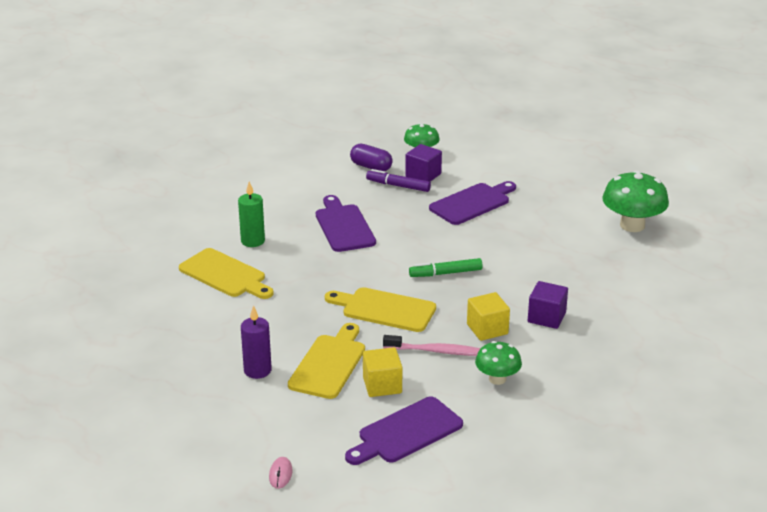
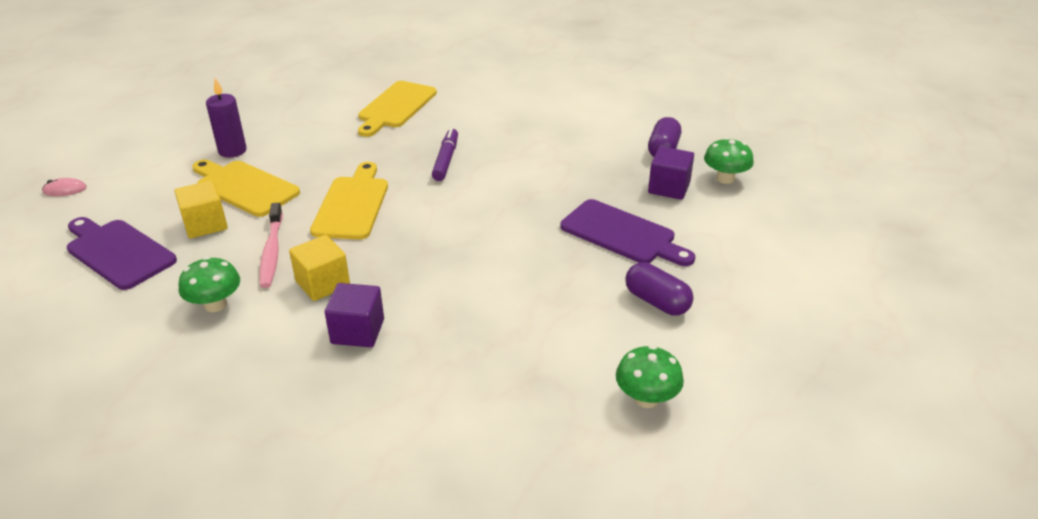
camera: 75 degrees right, 5 degrees up
(253, 241) = (463, 109): green candle -> none
(329, 364) = (244, 187): yellow cutting board -> yellow cutting board turned 150 degrees counterclockwise
(344, 226) = (517, 154): purple cutting board -> none
(398, 186) = (630, 174): purple marker -> purple marker (446, 160)
(445, 273) = (441, 235): green marker -> none
(548, 205) = (657, 302): none -> purple capsule
(632, 225) = (646, 398): green mushroom -> green mushroom, size x0.60

